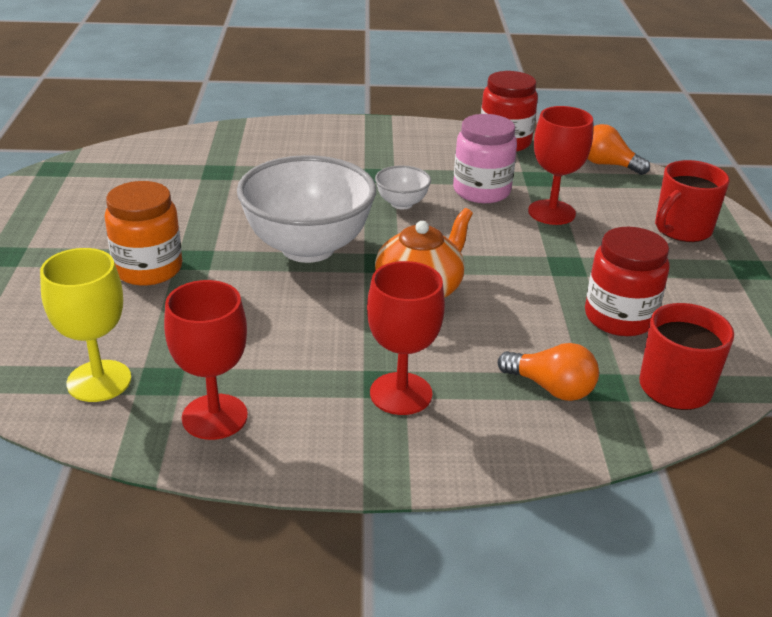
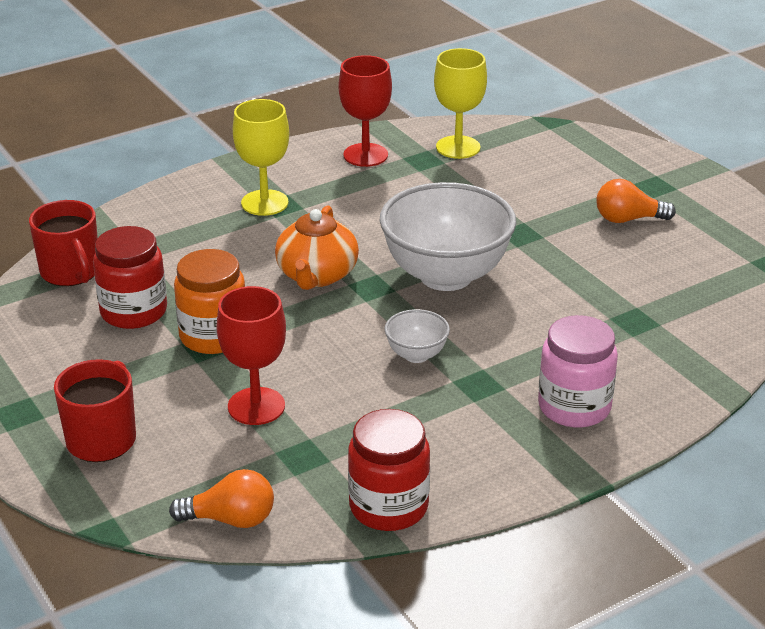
camera: 150 degrees right, 0 degrees up
(148, 269) = (540, 214): orange jar -> orange jar (213, 336)
(401, 394) = (264, 203): red goblet -> yellow goblet
(481, 191) = (351, 406): pink jar -> pink jar (574, 407)
(551, 388) = (163, 240): orange light bulb -> orange light bulb (628, 219)

